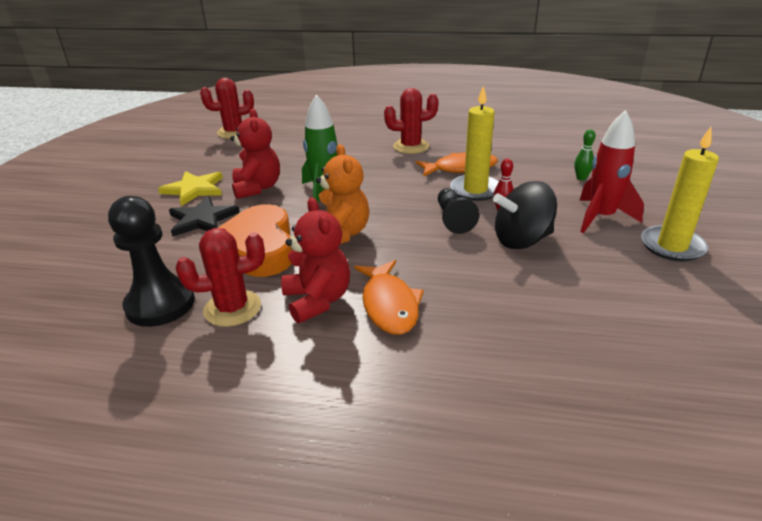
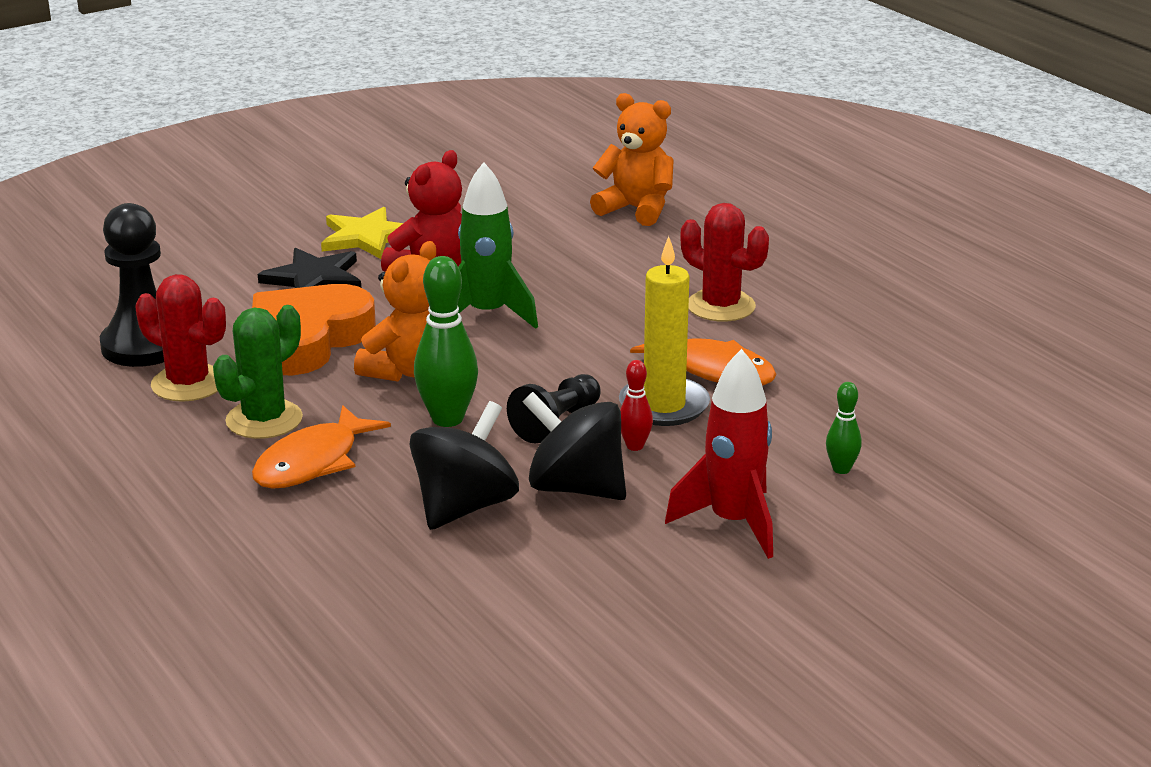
camera: 45 degrees right, 5 degrees down
(234, 132) = (546, 175): red cactus -> none
(301, 129) = (636, 209): none -> orange teddy bear
(317, 300) = (264, 420): red teddy bear -> green cactus
(406, 244) = (447, 419): none -> green bowling pin
(502, 278) = (464, 507): none -> black spinning top
(672, 246) = (730, 600): yellow candle -> none

